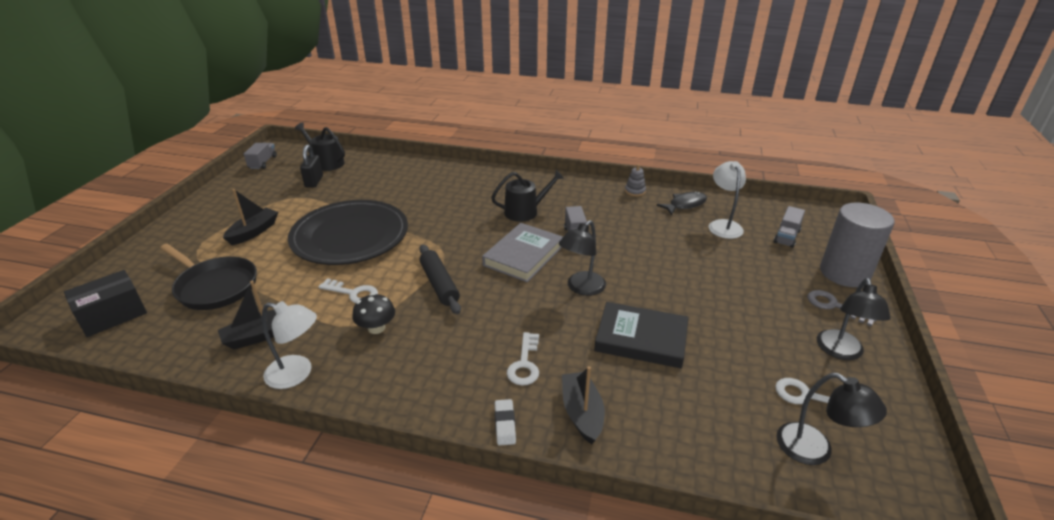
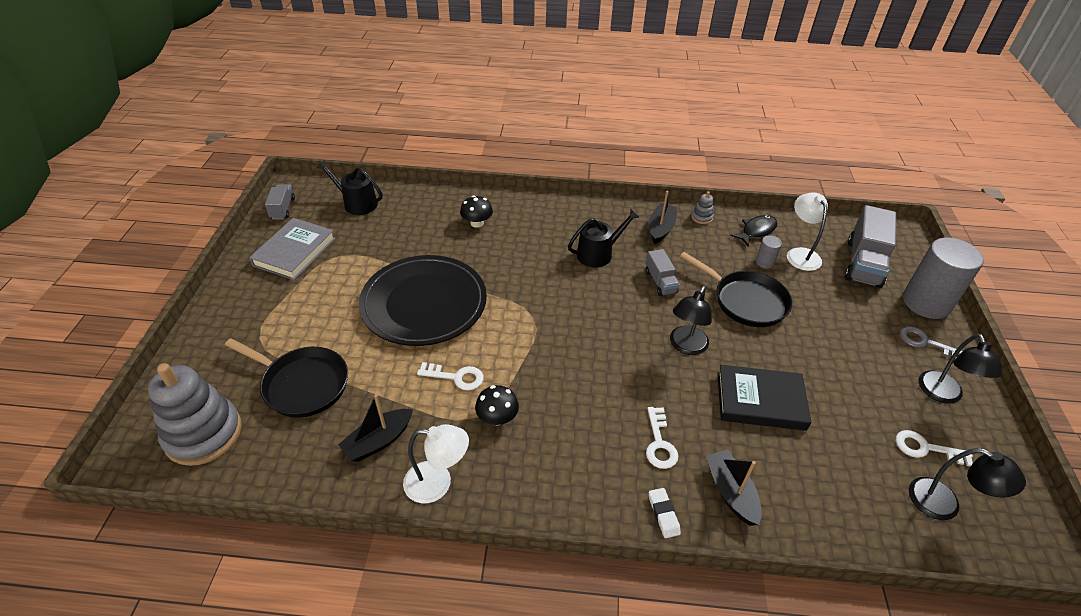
camera: 10 degrees left, 10 degrees up
(112, 315) = (203, 434): black box -> grey stacking toy
(254, 232) = (314, 307): black boat -> black boat (660, 229)
(314, 181) = (353, 231): black padlock -> none
(424, 182) = (477, 223): none -> black mushroom
(439, 284) = (542, 356): black rolling pin -> none
(523, 255) = (615, 311): grey book -> grey book (295, 252)
(655, 257) = (746, 301): none -> black pan
(685, 229) = (764, 262): none -> grey cylinder
(786, 236) = (863, 263): grey truck -> grey truck, size x1.83

